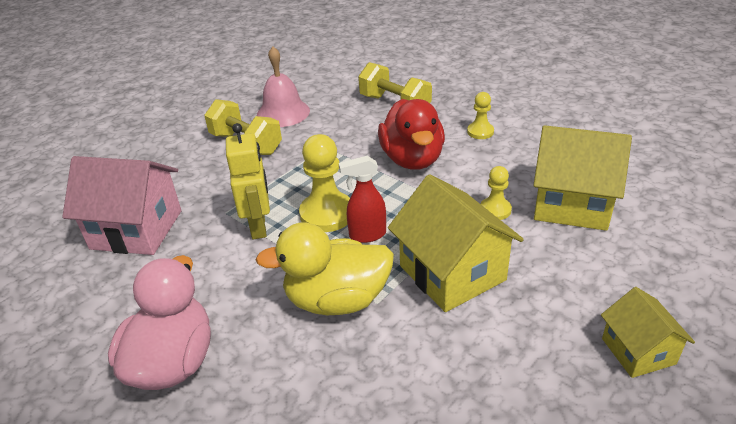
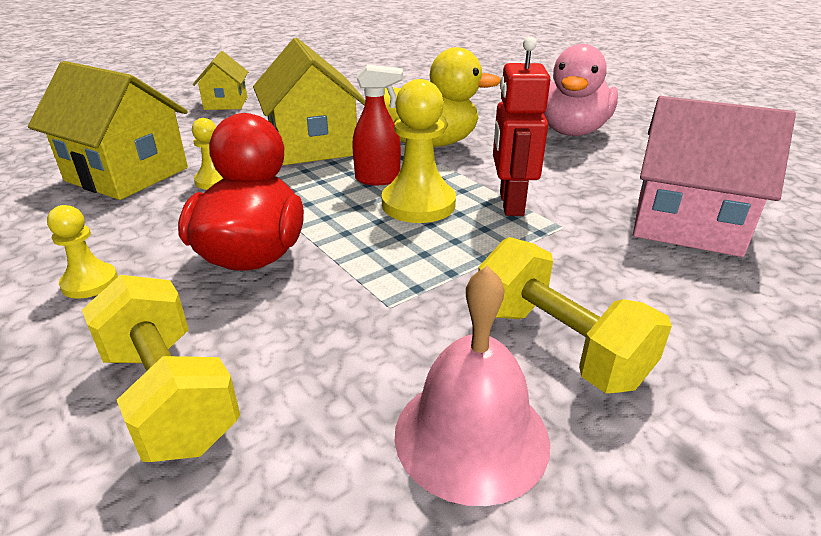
camera: 170 degrees left, 5 degrees down
(259, 226) = (510, 204): yellow robot -> red robot

